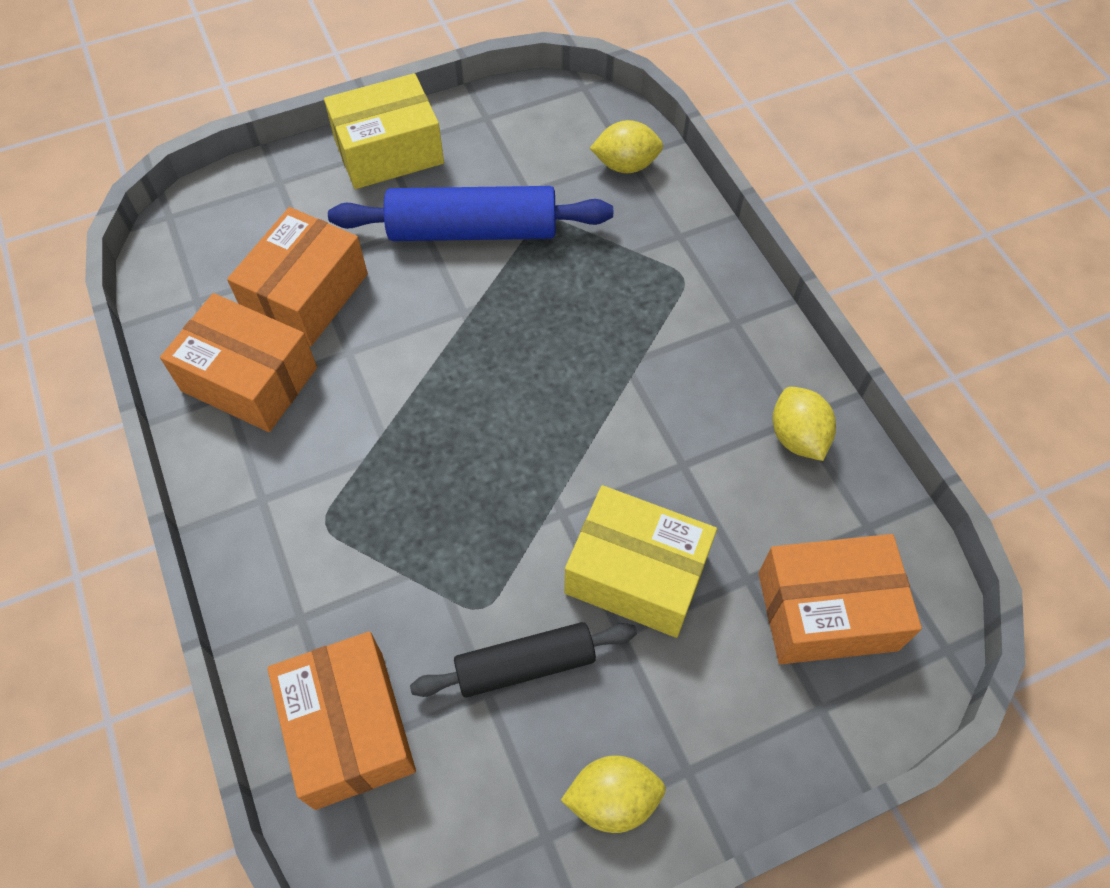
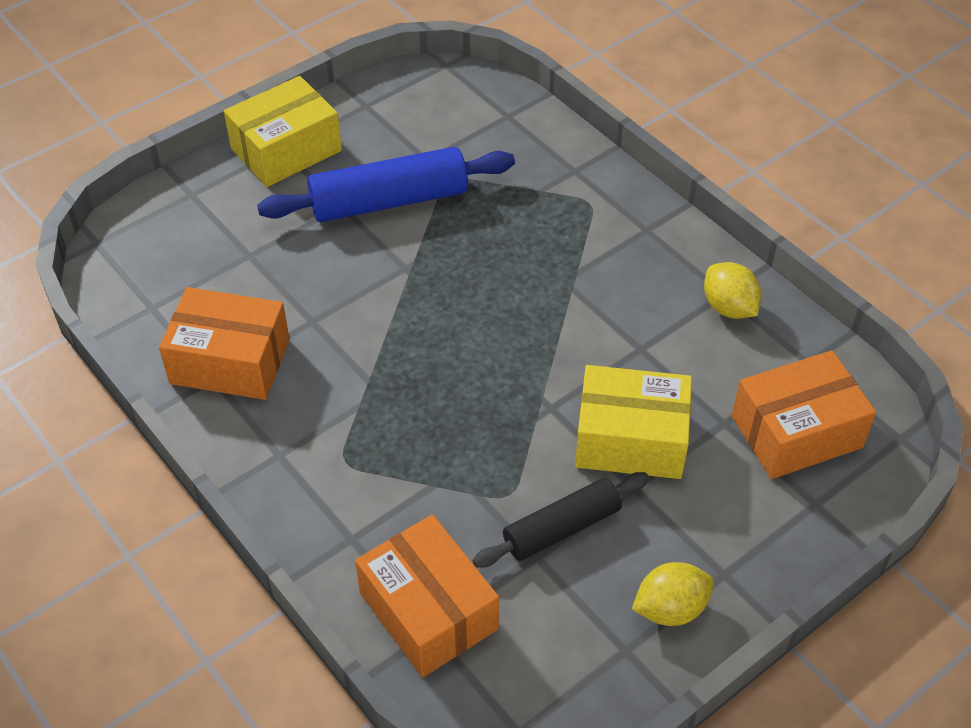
camera: 15 degrees left, 10 degrees down
(306, 294) = (256, 282): orange box -> none
(625, 165) = (507, 122): yellow lemon -> none

